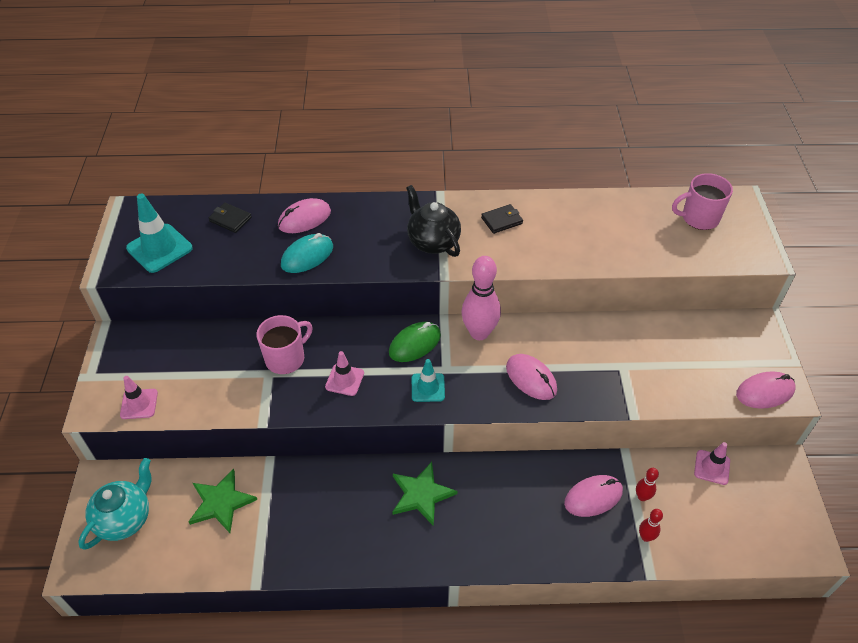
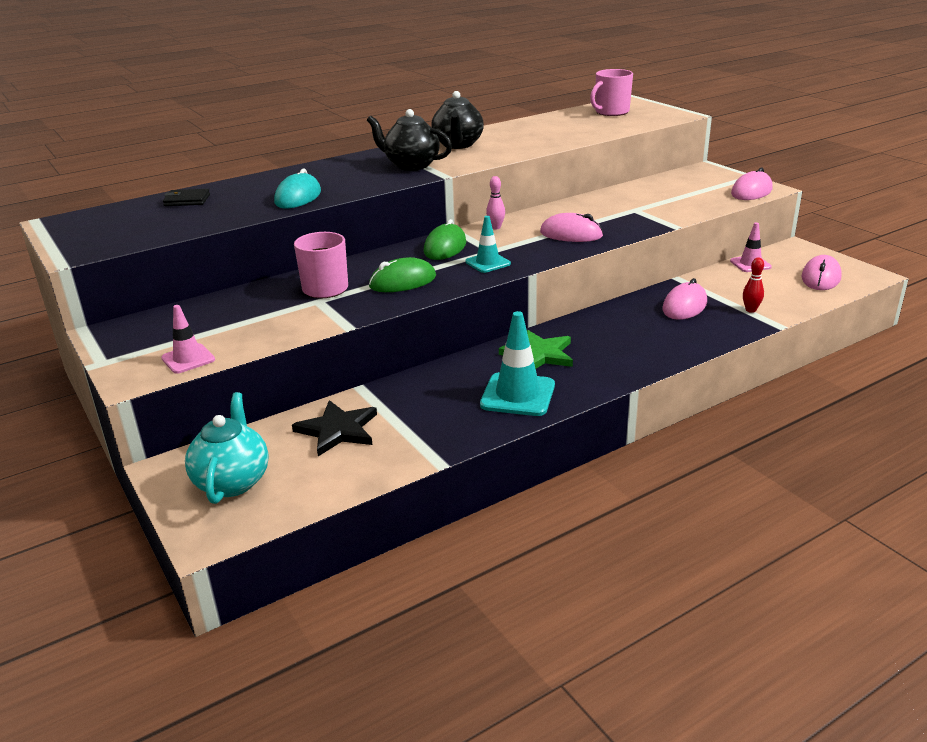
camera: 30 degrees left, 20 degrees down
(159, 248) = (124, 230): turquoise traffic cone -> turquoise traffic cone (518, 395)
(221, 502) = (338, 430): green star -> black star
(304, 219) = (268, 183): pink mouse -> pink mouse (820, 278)
(344, 380) = (402, 282): pink traffic cone -> green mouse
(479, 333) = (496, 227): pink bowling pin -> pink bowling pin, size x0.47
(501, 220) = (458, 145): black wallet -> black teapot
(642, 497) = (721, 293): red bowling pin -> none

